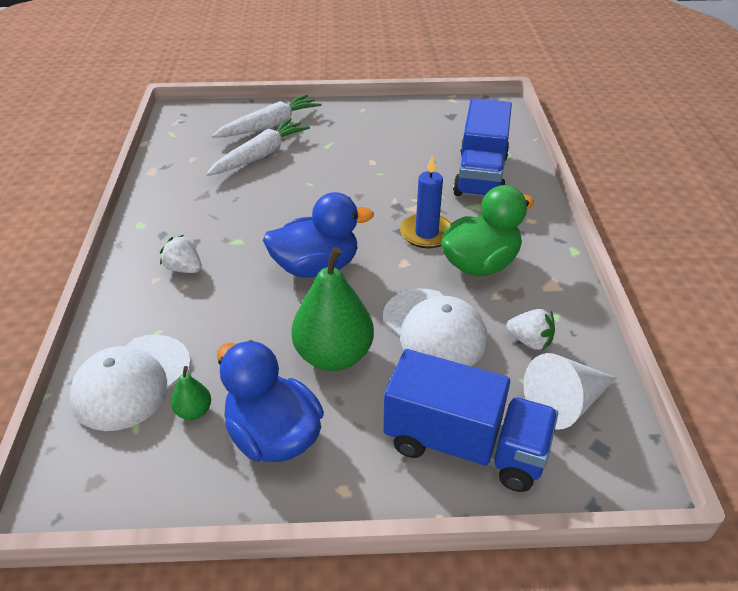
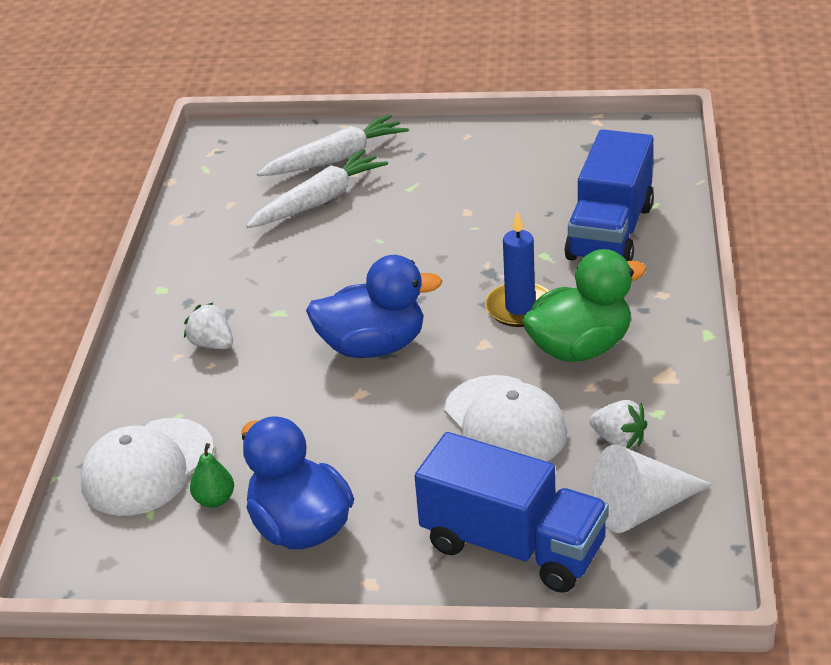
camera: 10 degrees right, 5 degrees down
(334, 355) = (379, 448): green pear -> none

